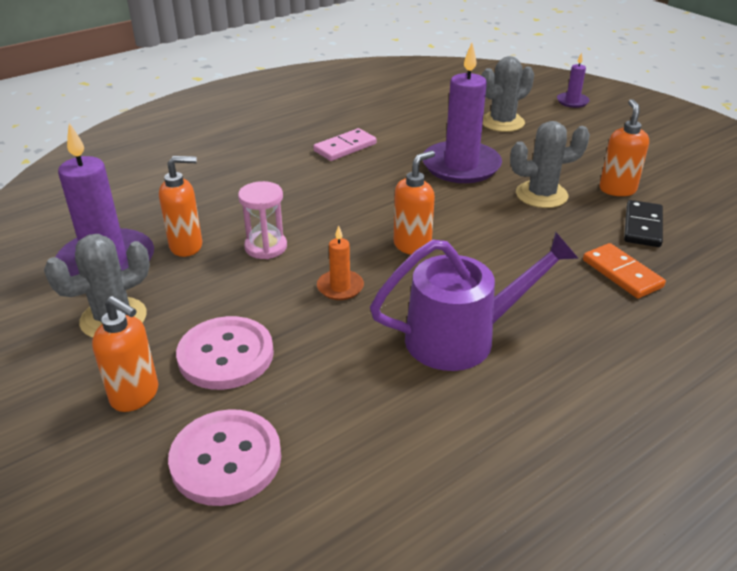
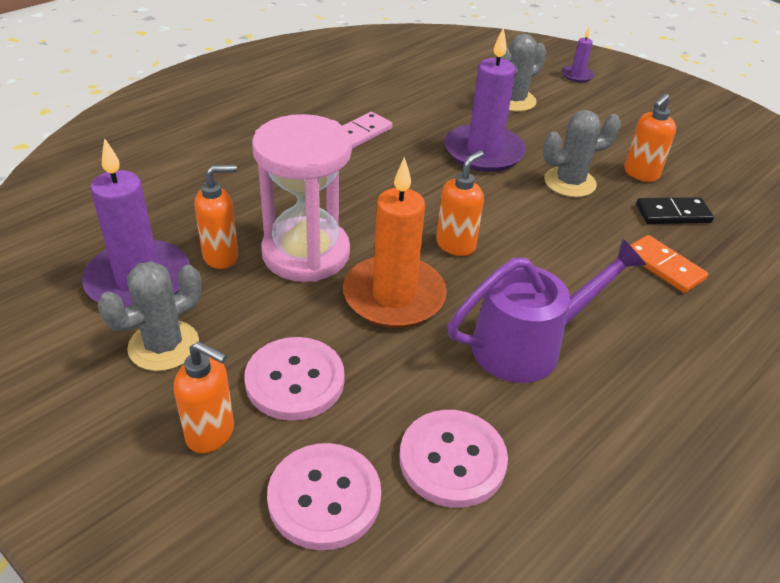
camera: 10 degrees left, 5 degrees up
(266, 247) = (306, 253): pink hourglass -> pink hourglass, size x1.98
(340, 287) = (394, 296): orange candle -> orange candle, size x2.13
(359, 435) = (452, 460): none -> pink button
(617, 189) = (640, 174): orange soap dispenser -> orange soap dispenser turned 135 degrees counterclockwise
(643, 226) = (673, 214): black domino -> black domino turned 75 degrees clockwise

